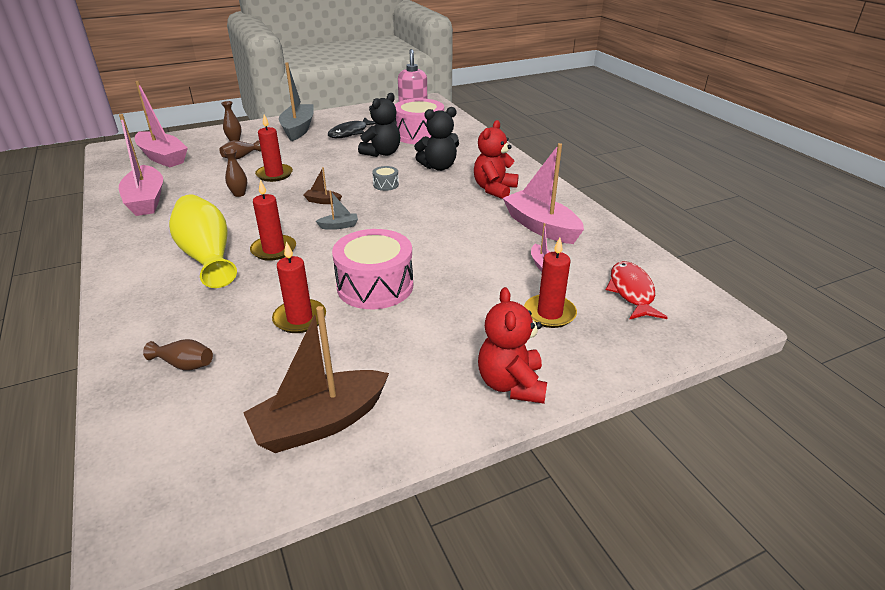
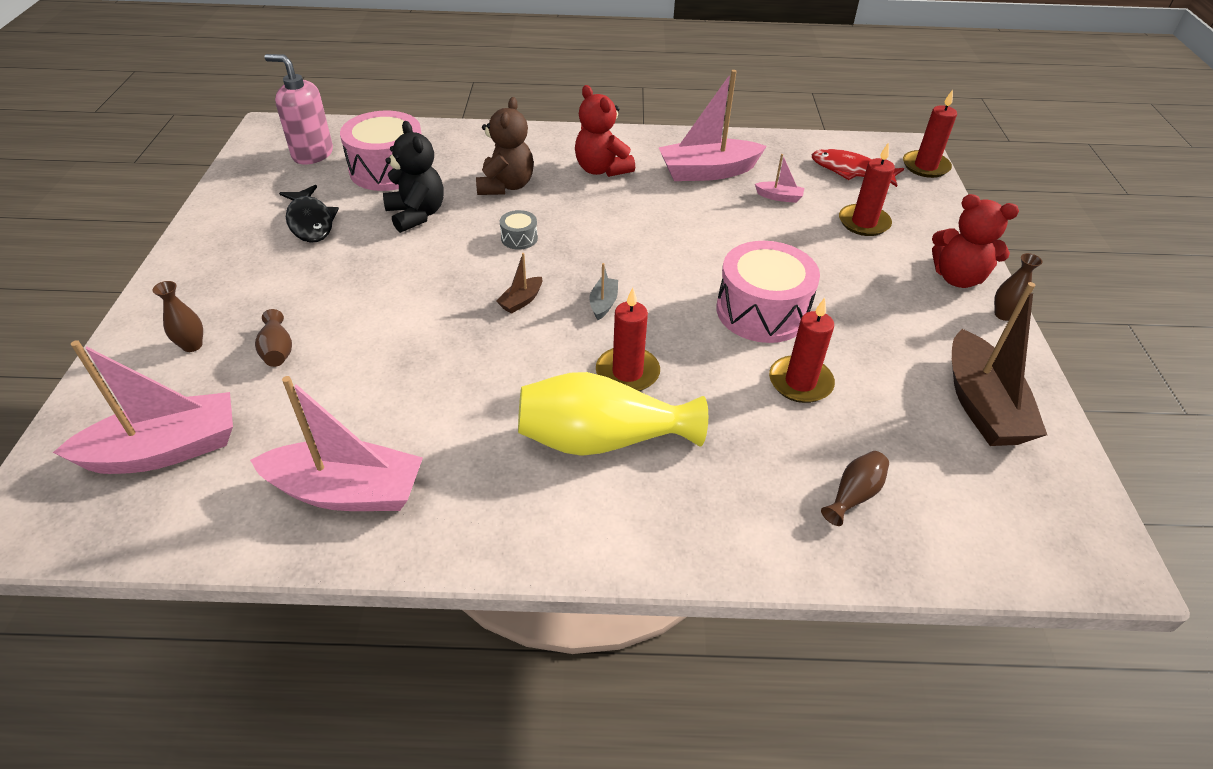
camera: 65 degrees left, 10 degrees up
(239, 194) = (424, 376): brown vase -> brown vase (1003, 315)
(274, 174) = (388, 327): red candle -> red candle (925, 166)
(298, 129) = (230, 266): grey boat -> none
(438, 167) = (506, 186): black teddy bear -> brown teddy bear

